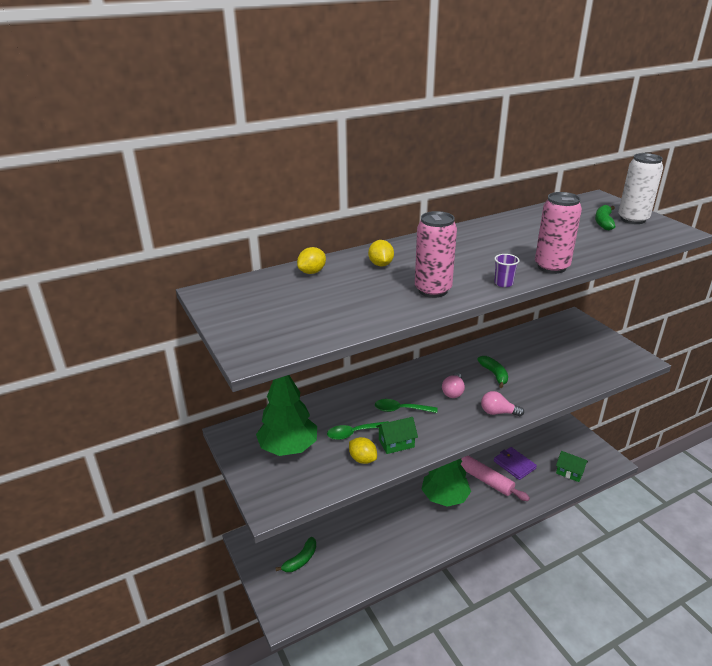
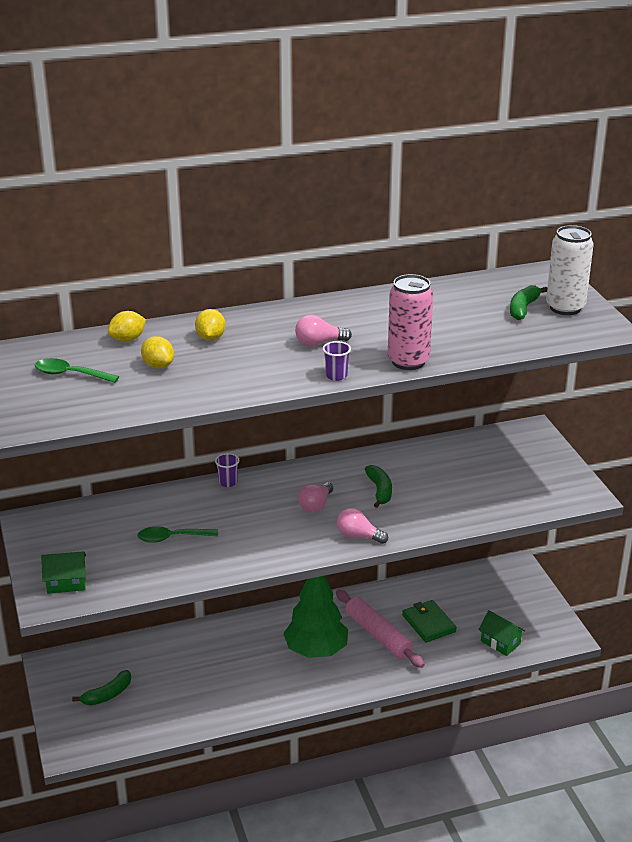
camera: 10 degrees right, 0 degrees up
(288, 448) = (89, 545): green tree -> none
(362, 459) = (169, 567): yellow lemon -> yellow lemon (158, 366)
(378, 381) = (228, 482): none -> purple cup
(396, 443) = (217, 555): green house -> green house (66, 583)
(400, 409) = (240, 518): green spoon -> green spoon (70, 374)
(433, 290) = (250, 375): pink can -> none
(470, 260) = (319, 343): none -> pink light bulb
(514, 465) = (428, 623): purple wallet -> green wallet

